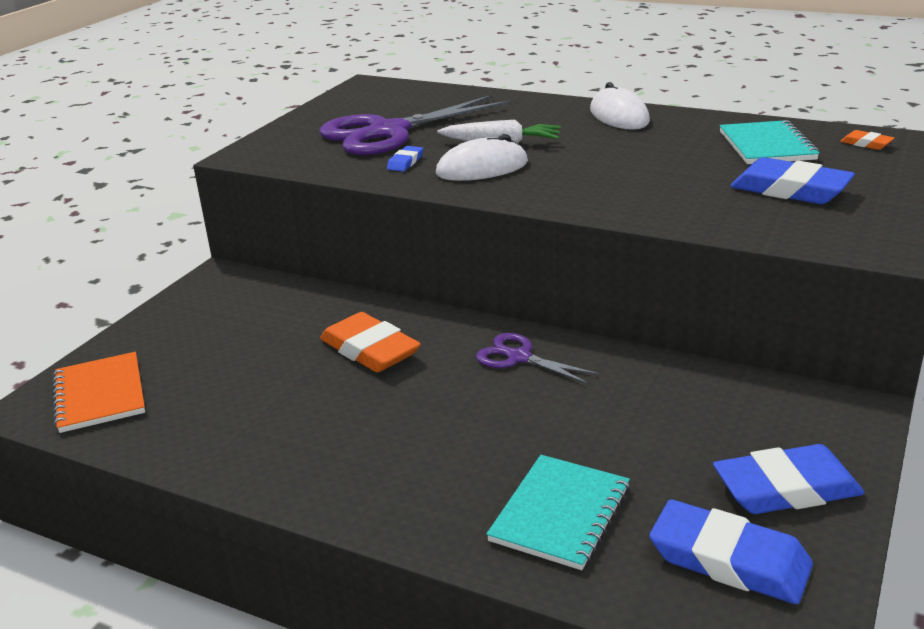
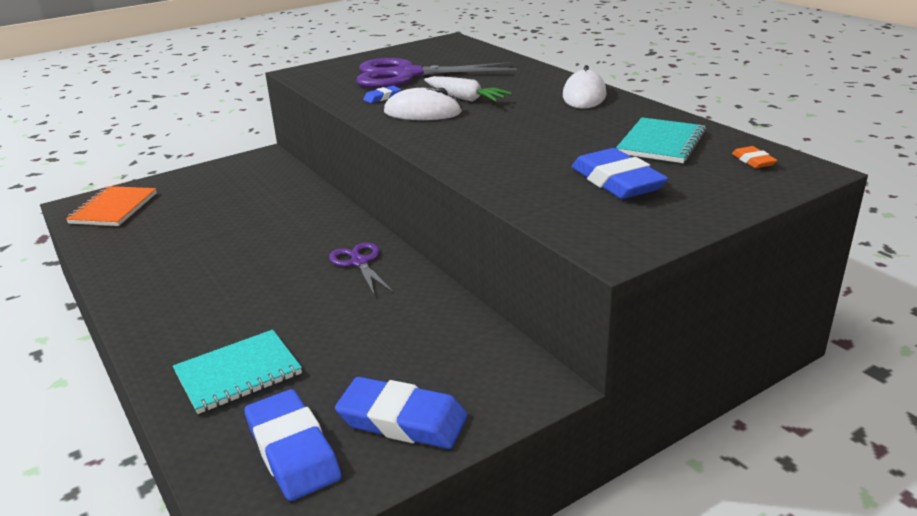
camera: 30 degrees right, 0 degrees up
(370, 350) = (280, 228): orange eraser -> none

